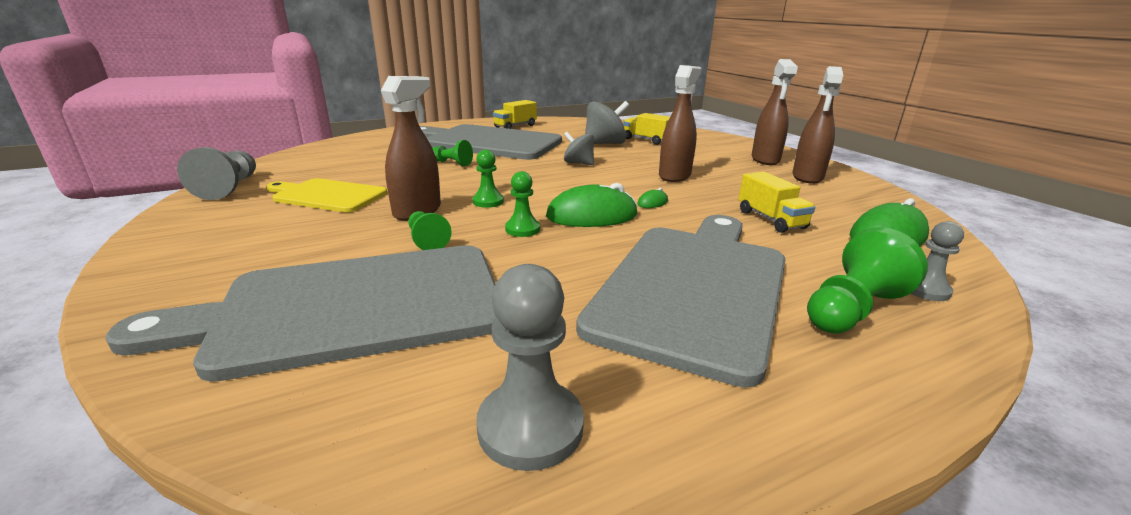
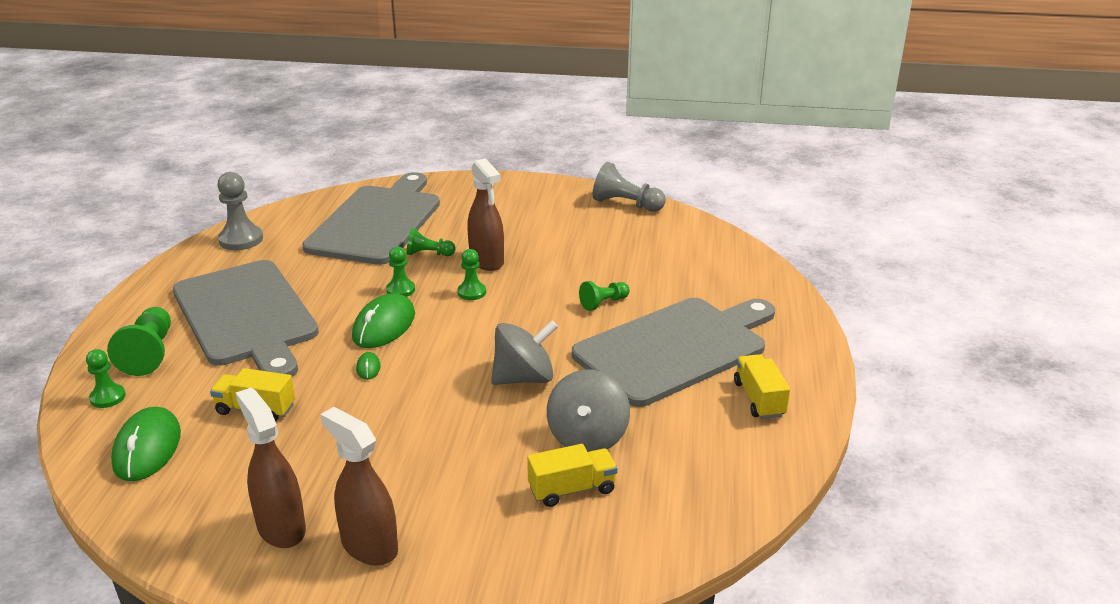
camera: 125 degrees right, 5 degrees up
(327, 195) = (565, 235): yellow cutting board -> none
(578, 163) = (524, 378): grey spinning top -> grey spinning top, size x1.56
(674, 176) = (411, 422): brown spray bottle -> none
(925, 289) = (108, 397): grey pawn -> green pawn

